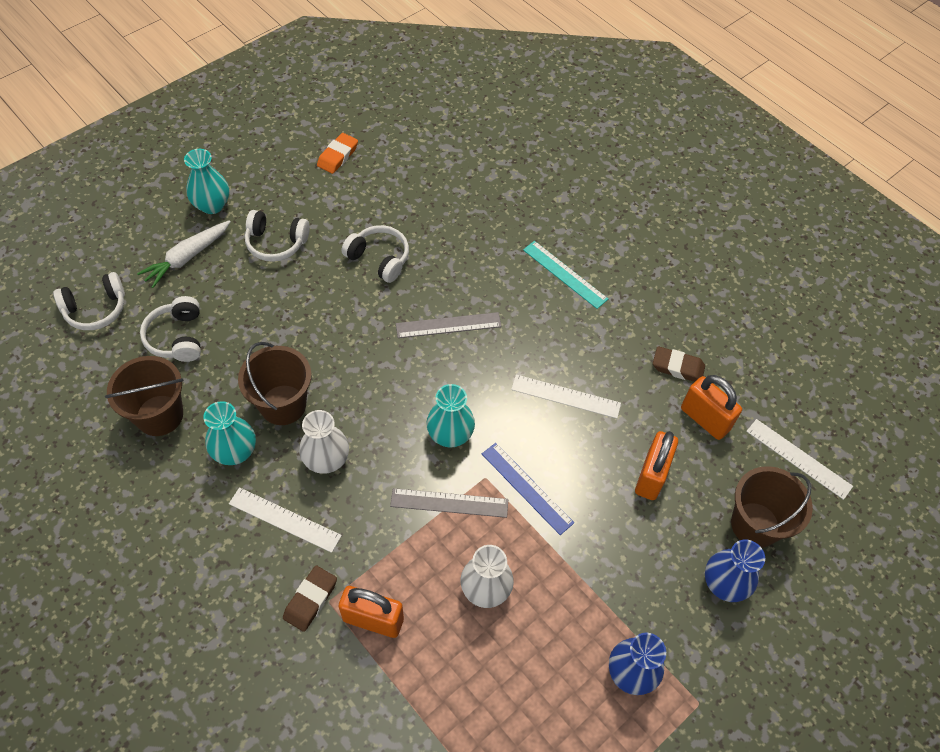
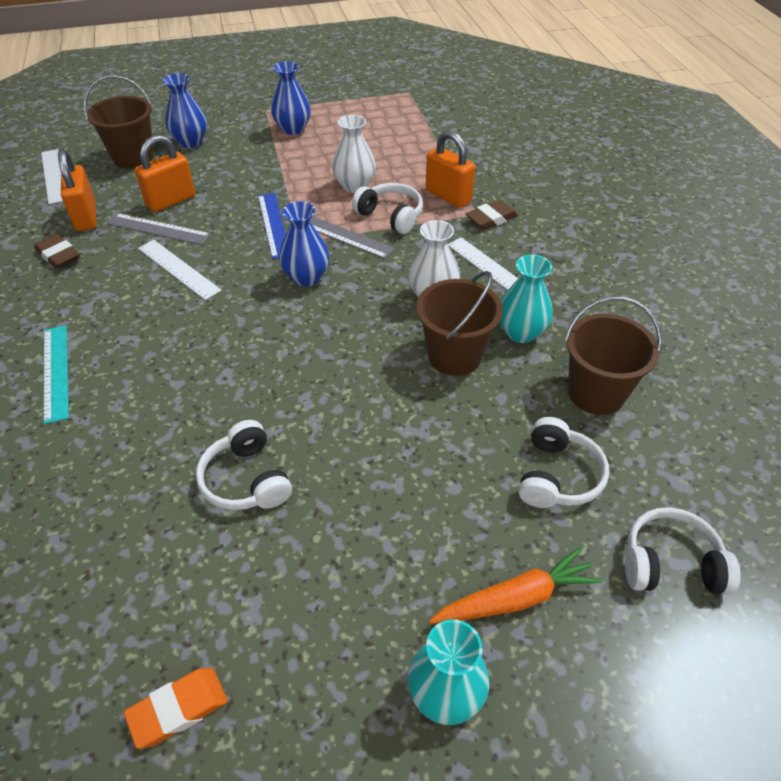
camera: 150 degrees left, 10 degrees down
(187, 258) = (516, 598): white carrot -> orange carrot
(276, 243) = (371, 566): white headphones -> white headphones (390, 216)
(448, 325) = (229, 368): grey ruler -> grey ruler (158, 229)
(450, 435) = (306, 277): turquoise vase -> blue vase

